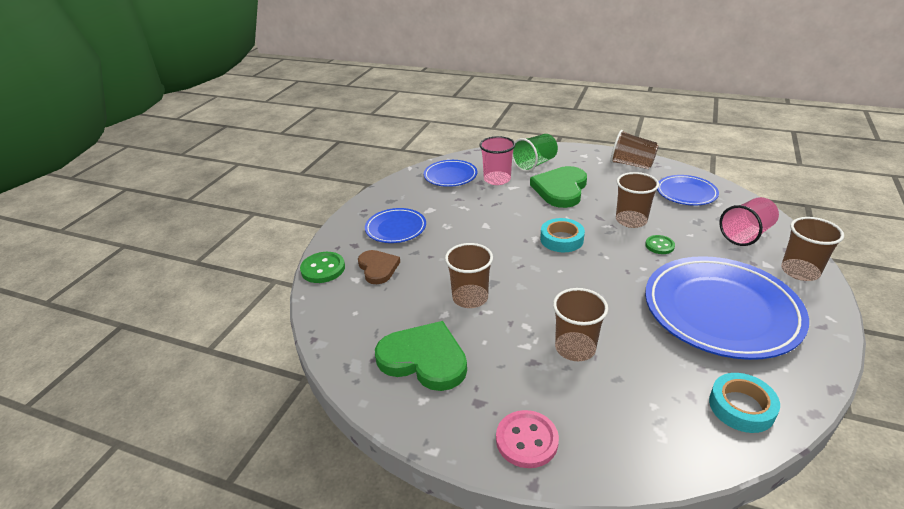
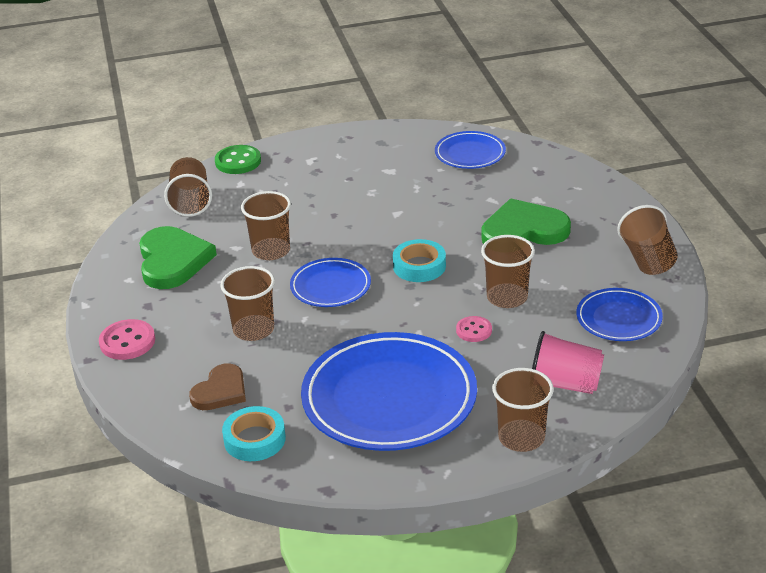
camera: 55 degrees right, 0 degrees up
(346, 315) = (190, 202): none -> brown cup
(378, 268) = (266, 187): brown heart -> brown heart (220, 391)
(396, 228) = (336, 167): blue plate -> blue plate (330, 286)
(497, 179) = (497, 184): pink cup -> none
(534, 164) = (563, 194): green cup -> none
(659, 245) = (474, 330): green button -> pink button

